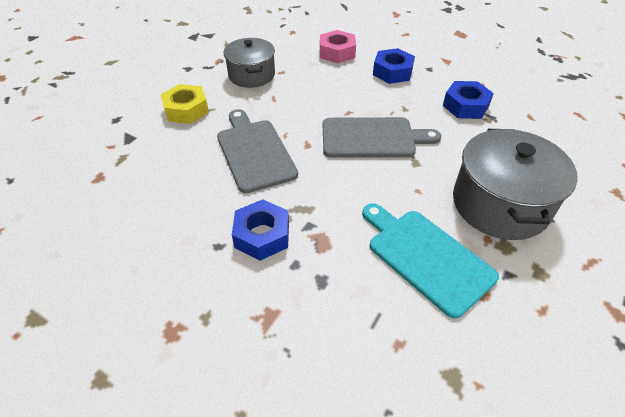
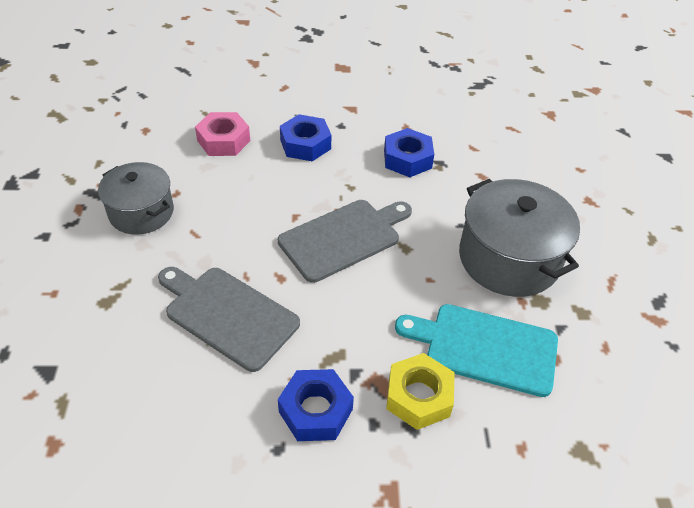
camera: 35 degrees left, 0 degrees up
(186, 110) = (94, 297): yellow nut -> yellow nut (419, 396)

